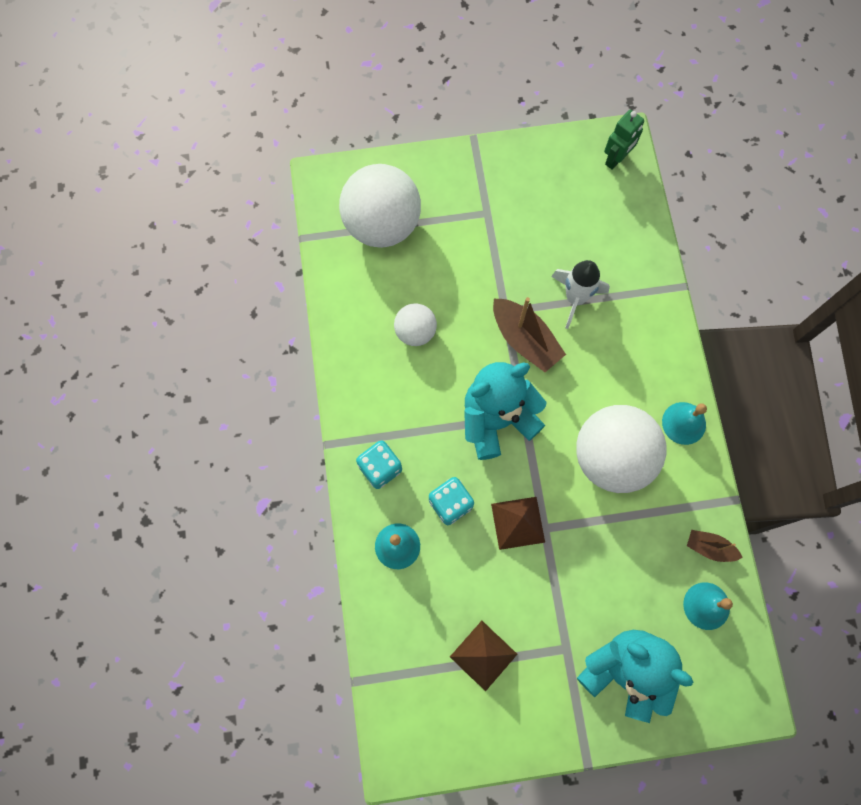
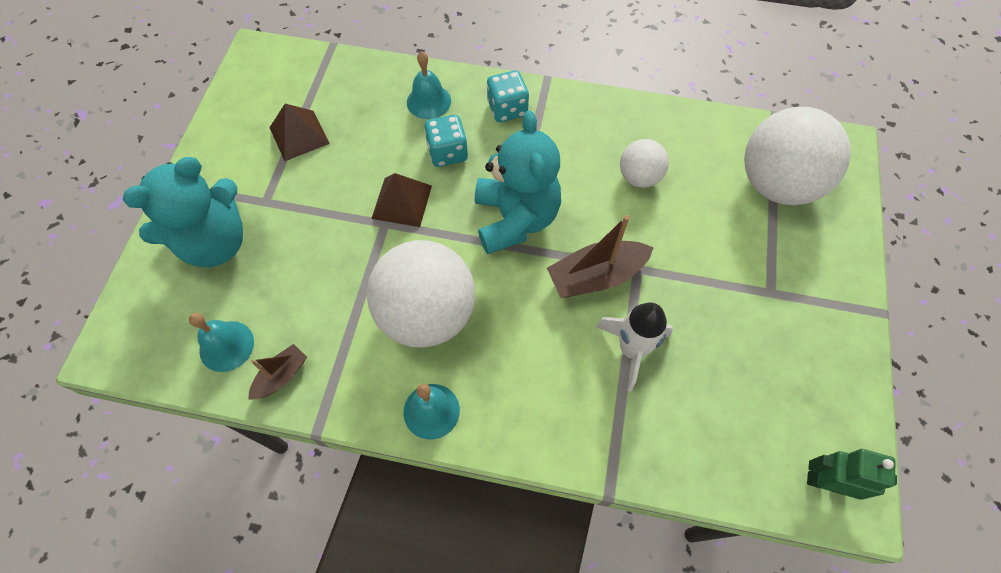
camera: 110 degrees right, 10 degrees down
(616, 159) = (825, 482): green robot -> green robot turned 135 degrees clockwise

